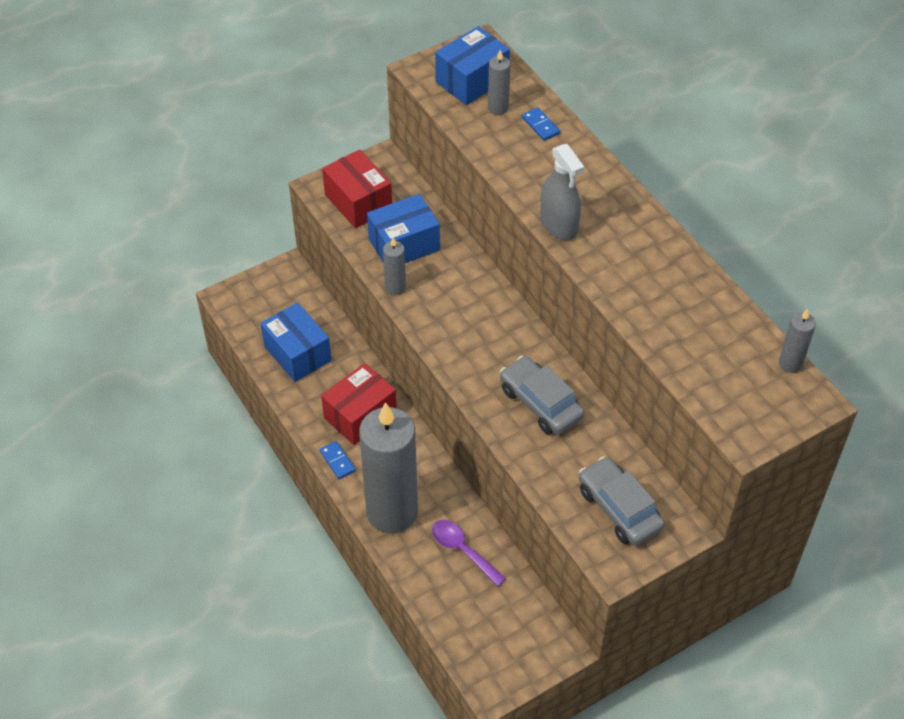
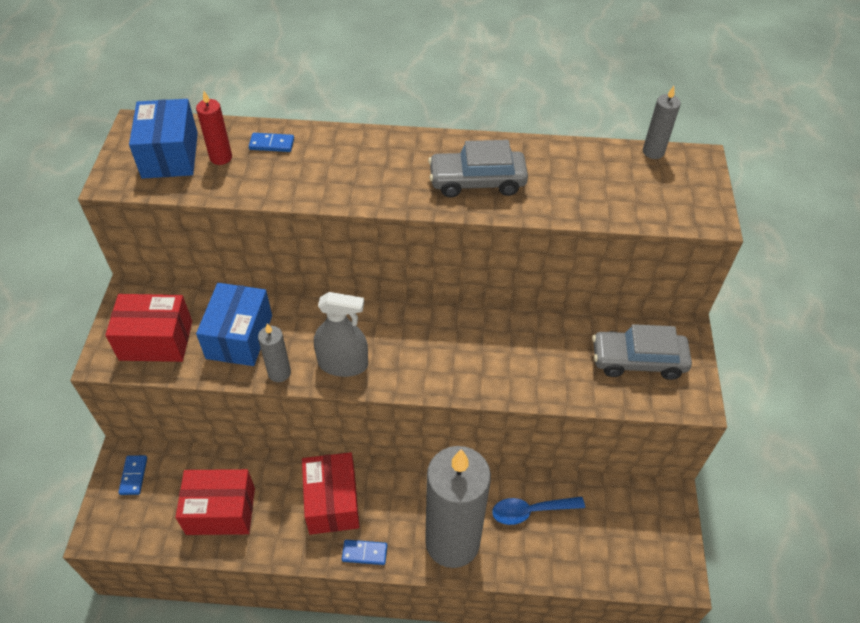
camera: 55 degrees left, 0 degrees up
(281, 285) = (134, 476): none -> blue domino
(297, 353) = (221, 511): blue box -> red box
(462, 550) = (530, 511): purple spoon -> blue spoon
(498, 108) = (221, 157): grey candle -> red candle
(540, 403) = (494, 347): grey car -> grey car (477, 182)
(558, 225) = (391, 197): grey spray bottle -> grey spray bottle (343, 364)

